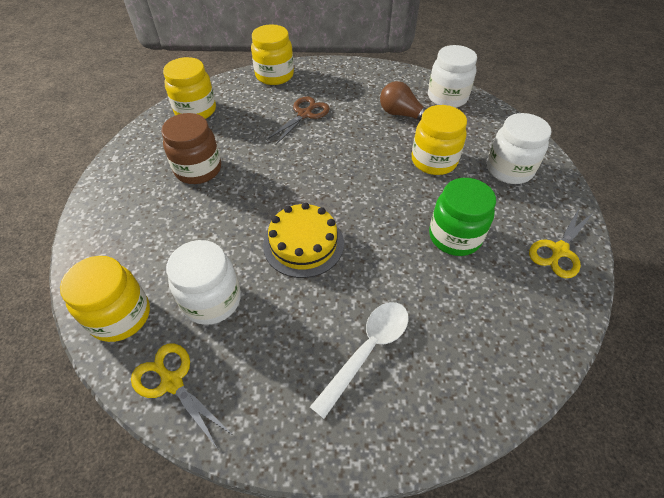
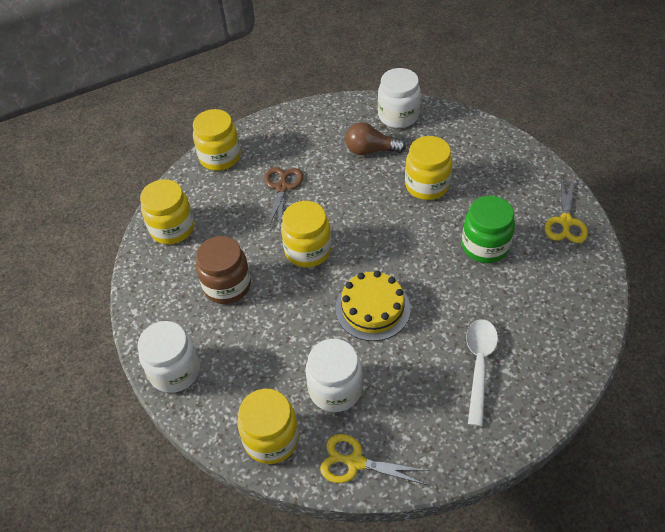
camera: 25 degrees left, 0 degrees up
(286, 170) = (308, 250): none -> yellow jar
(509, 169) = (491, 167): white jar -> white jar (175, 371)

